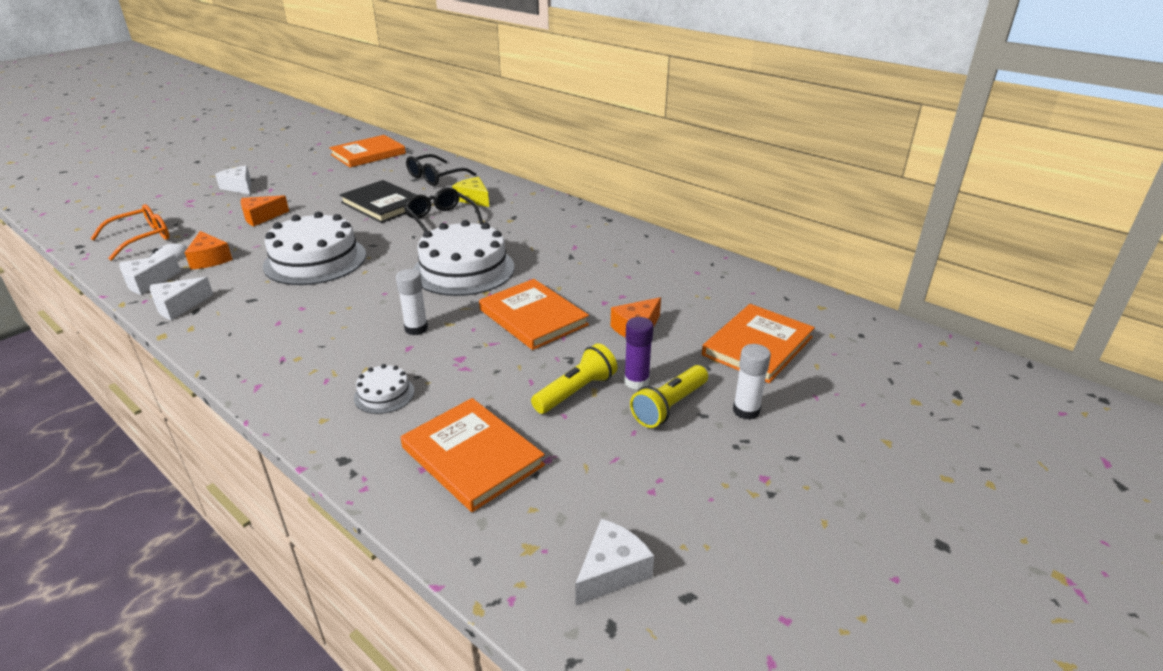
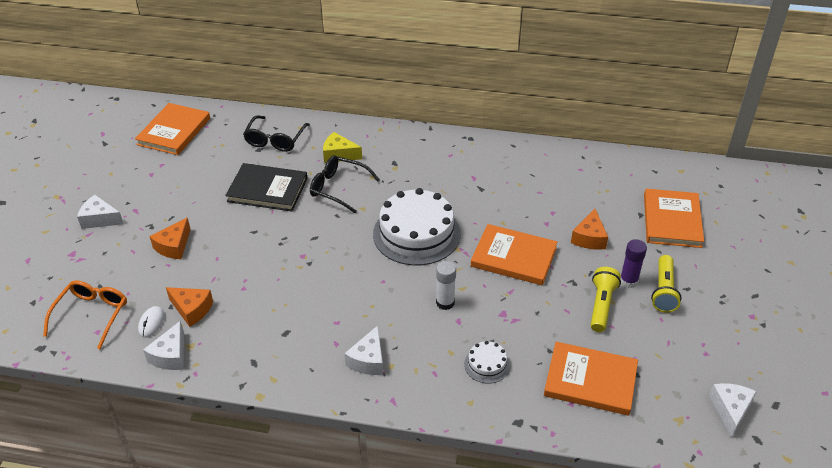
camera: 30 degrees left, 10 degrees up
(178, 306) = (233, 365): white cheese -> white cheese (368, 360)
(315, 260) = (286, 272): white cake -> none
(746, 411) = (706, 274): white glue stick -> none

